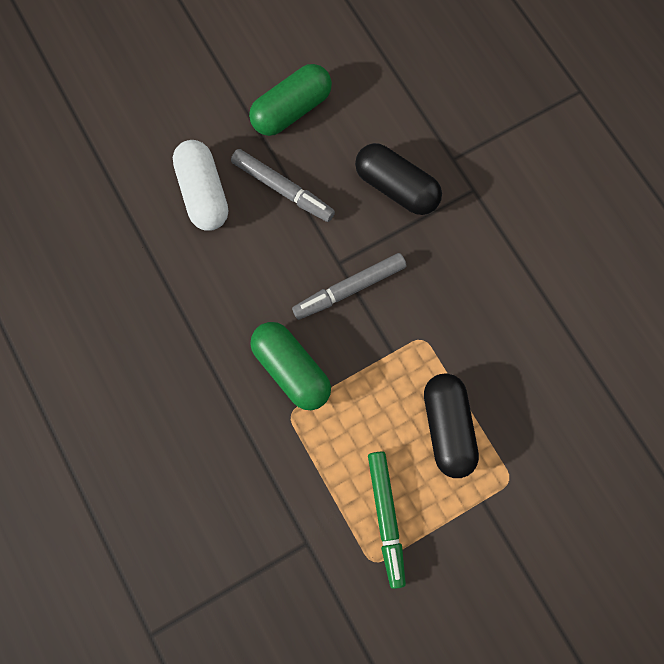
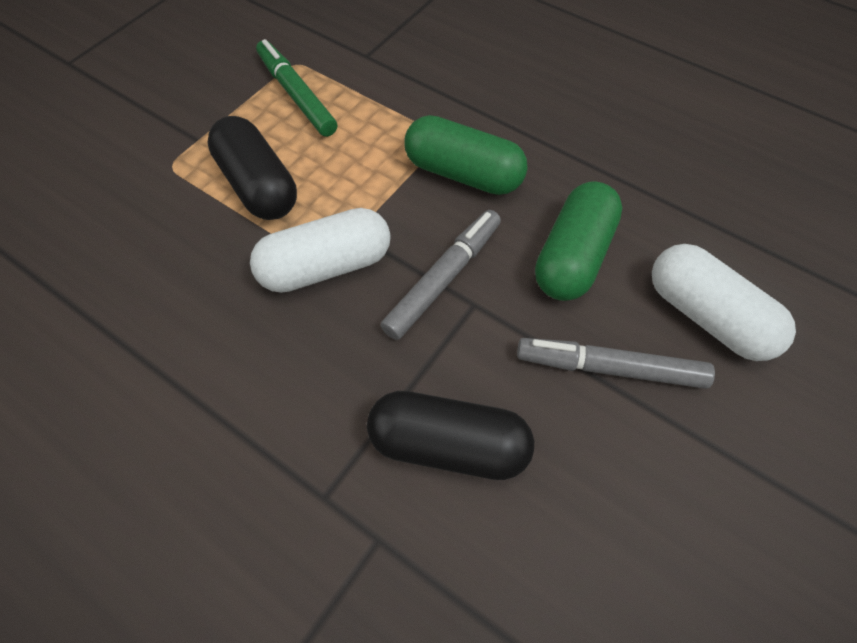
camera: 155 degrees right, 15 degrees down
(291, 110) = (685, 503): green capsule -> green capsule (573, 256)
(422, 333) = (325, 266): none -> white capsule

